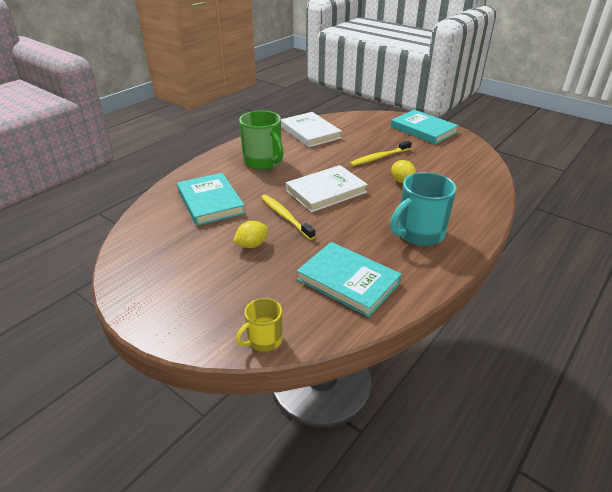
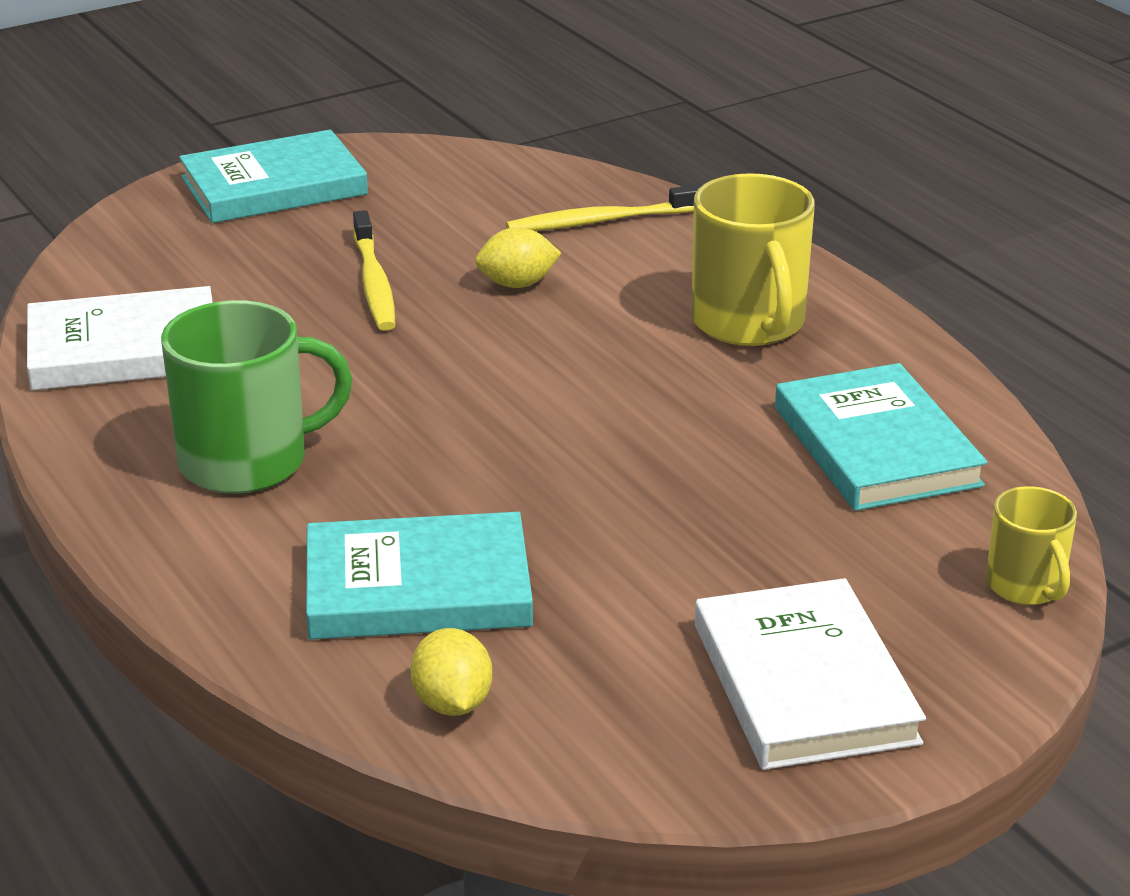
camera: 70 degrees left, 5 degrees down
(252, 245) = (675, 548): yellow lemon -> yellow lemon (452, 703)
(285, 217) = (576, 477): yellow toothbrush -> yellow toothbrush (602, 221)
(326, 191) = (491, 395): white book -> white book (804, 683)
(348, 281) = (876, 446): turquoise book -> turquoise book turned 75 degrees counterclockwise
(419, 234) = (749, 323): turquoise mug -> yellow mug

